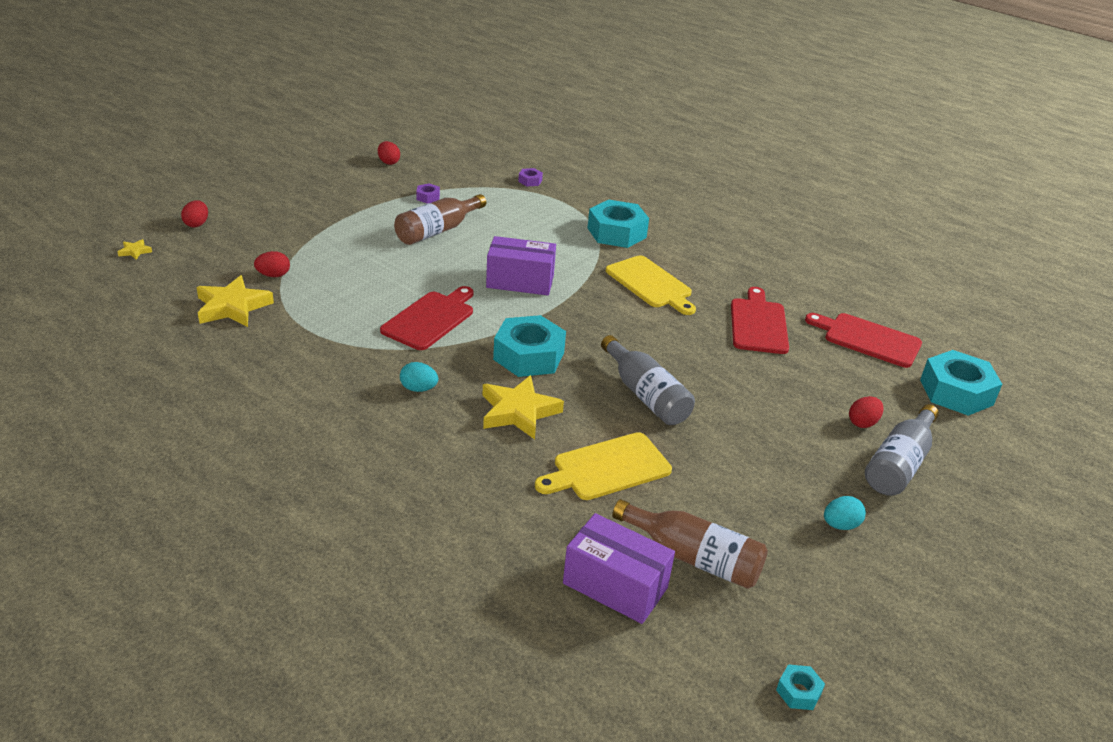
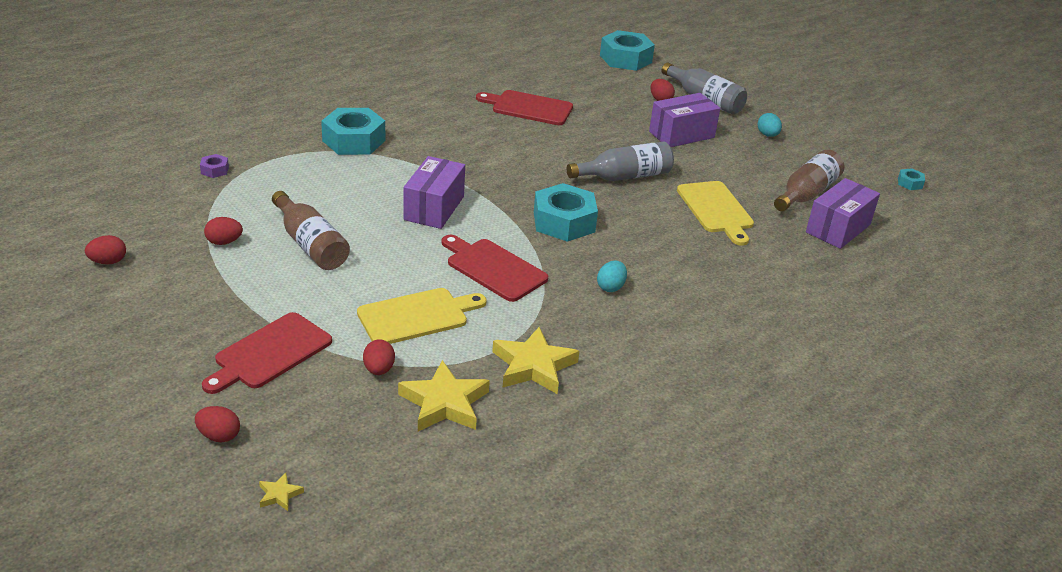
camera: 80 degrees left, 0 degrees up
(428, 197) = (224, 242): purple nut -> red egg
(518, 412) = (646, 239): yellow star -> yellow star (533, 366)
(651, 284) = (455, 142): yellow cutting board -> yellow cutting board (417, 316)
(780, 441) = (681, 134): none -> purple box
(868, 339) = (556, 71): red cutting board -> red cutting board (269, 353)

